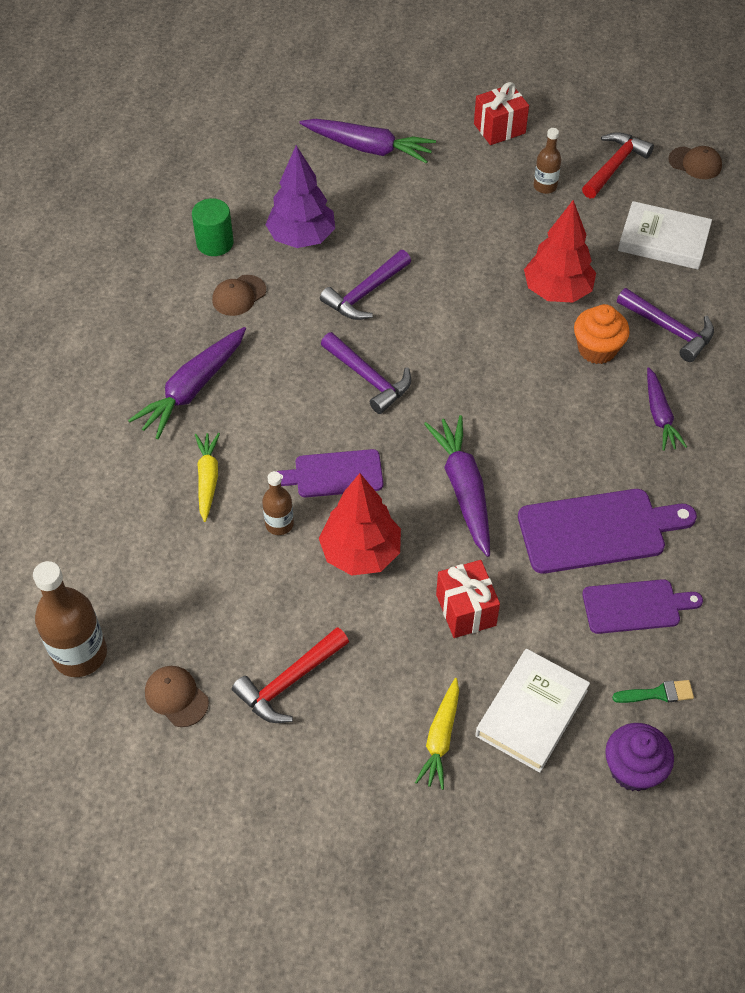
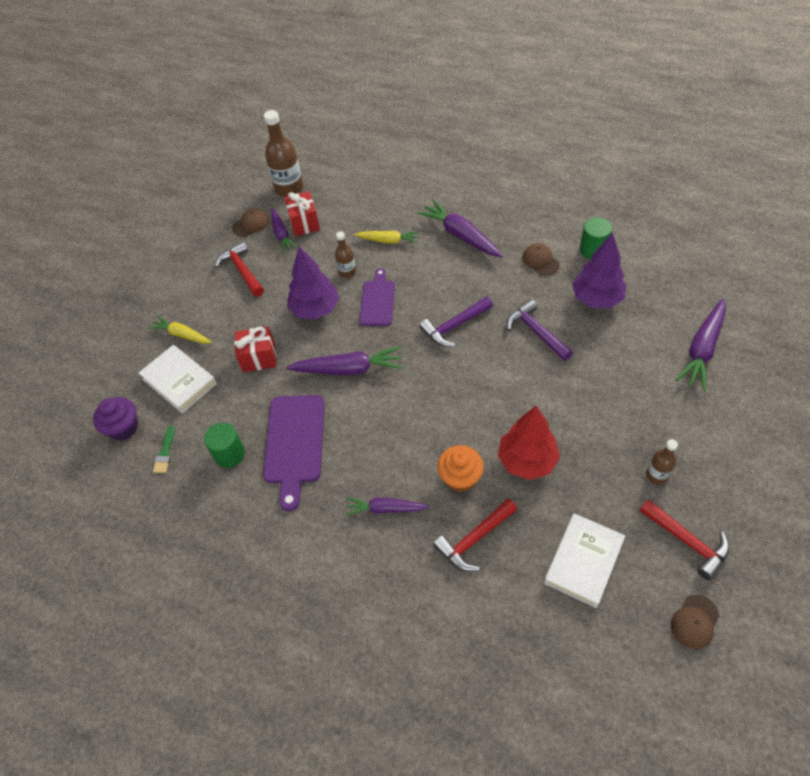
camera: 105 degrees right, 0 degrees up
(199, 639) = (281, 234): none -> purple carrot
(360, 553) = (315, 309): red tree -> purple tree
(499, 128) = (736, 451): red gift -> red gift (304, 223)
(635, 606) = (229, 454): purple cutting board -> green cylinder
(669, 329) = (474, 539): purple hammer -> red hammer

